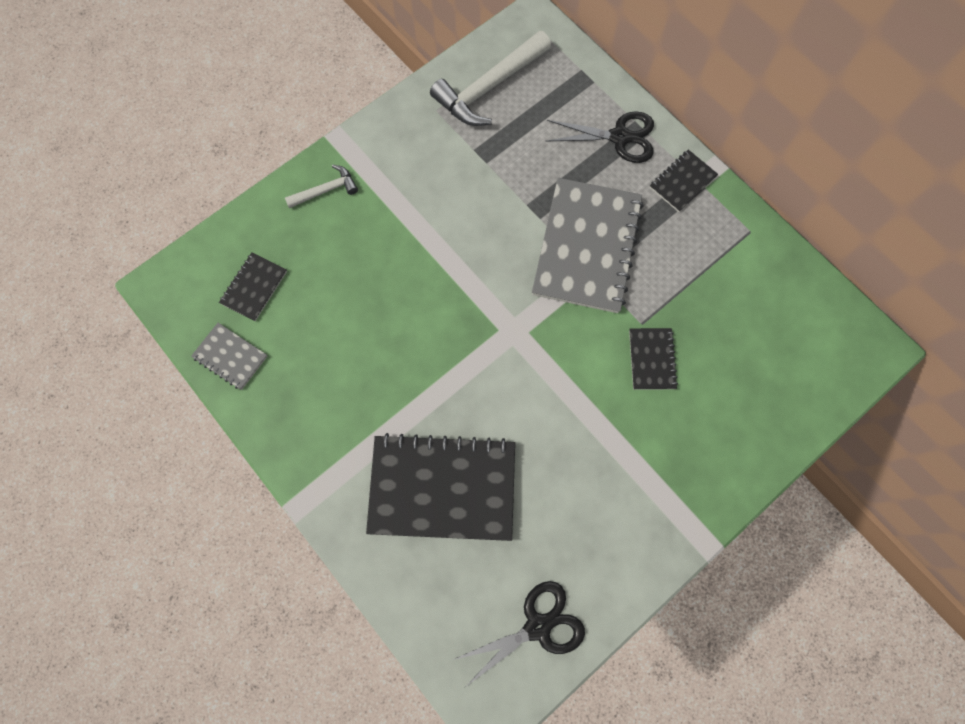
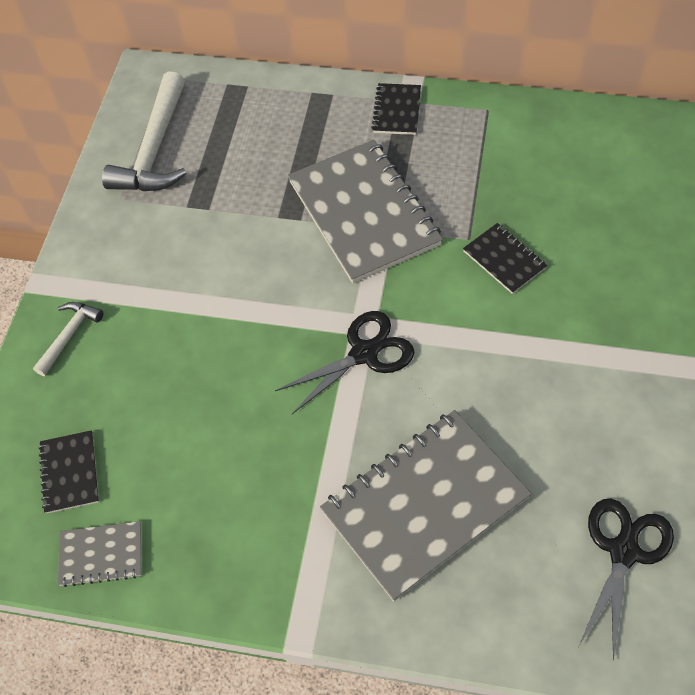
camera: 35 degrees left, 15 degrees down
(442, 487) = (424, 505): black notebook -> grey notebook
(619, 137) = (310, 112): black scissors -> black scissors (364, 353)

